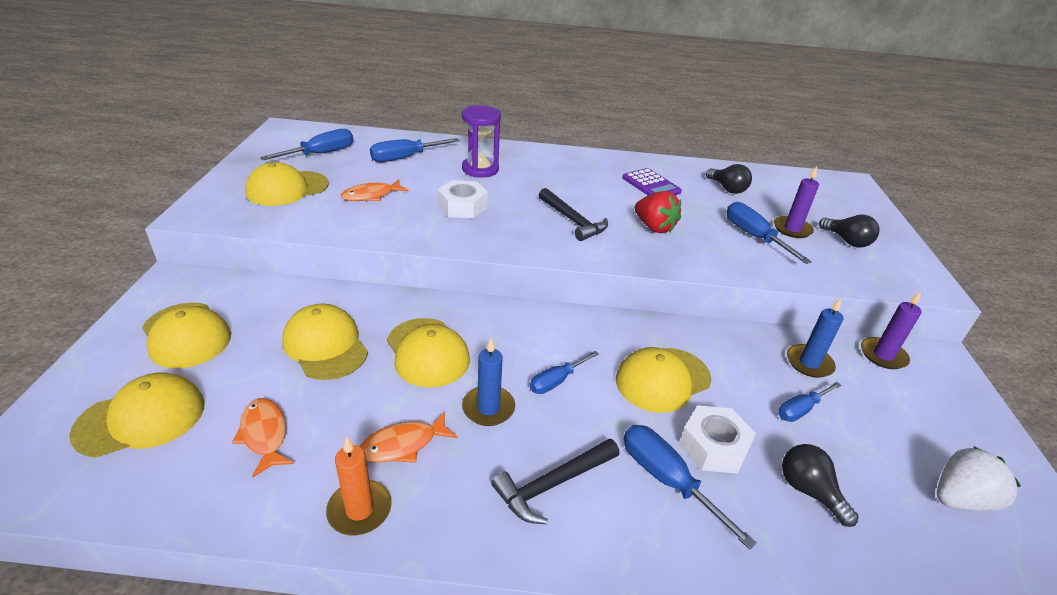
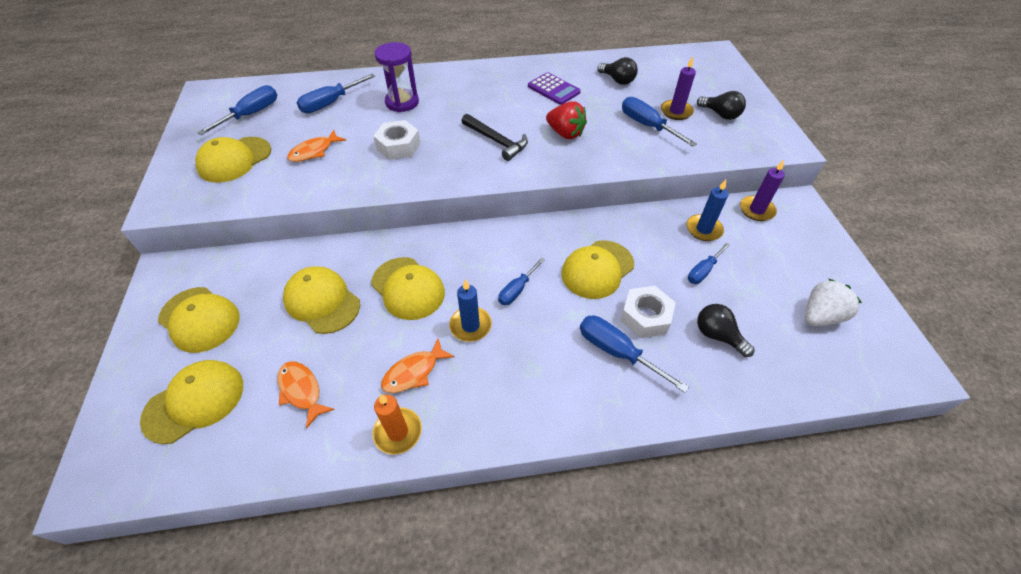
camera: 10 degrees left, 15 degrees up
(553, 484) = (536, 376): black hammer -> none

